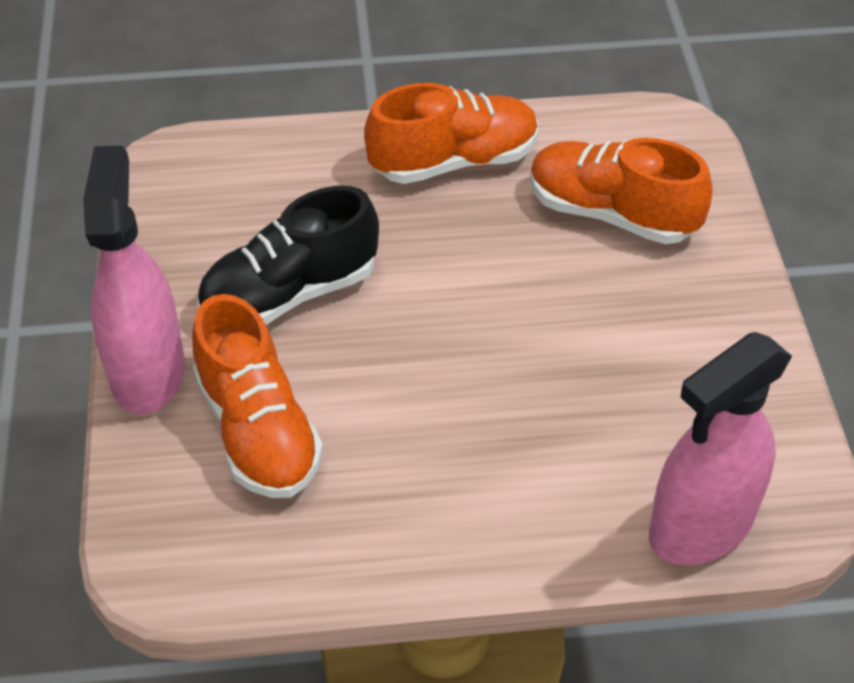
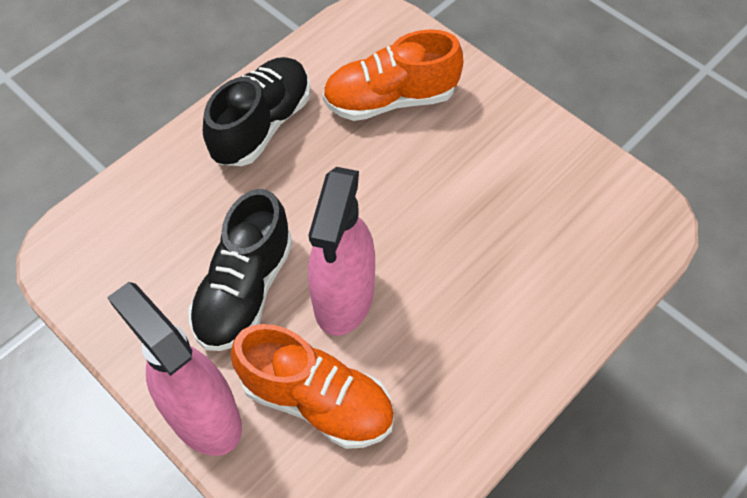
camera: 40 degrees left, 10 degrees up
(454, 161) = (262, 125): orange shoe -> black shoe
(700, 526) = (618, 266): pink spray bottle -> pink spray bottle (343, 298)

